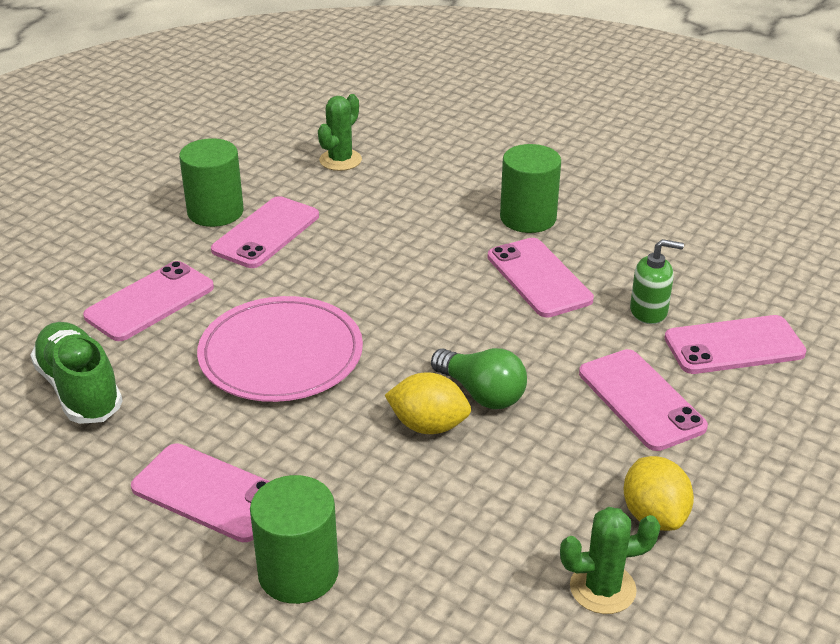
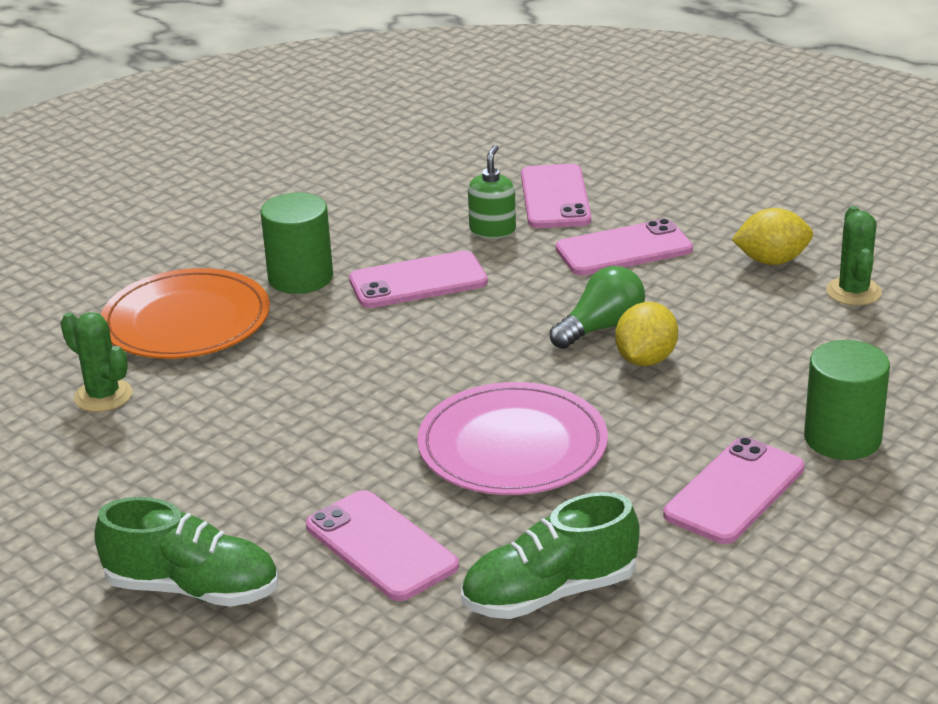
camera: 80 degrees left, 5 degrees down
(112, 230) = (192, 589): none -> green shoe
(215, 212) = (186, 498): green cylinder -> none
(266, 233) = (257, 456): pink phone -> none
(448, 176) = (186, 321): none -> orange plate

